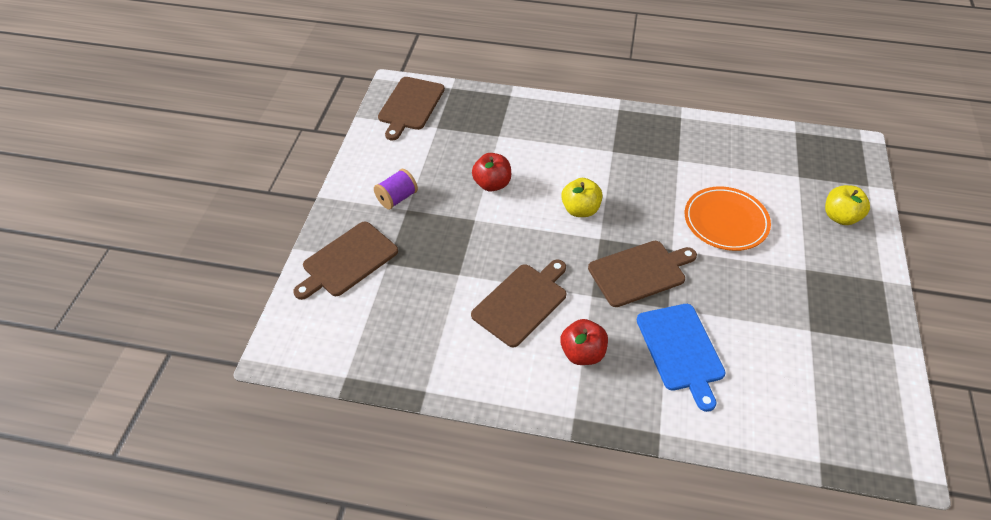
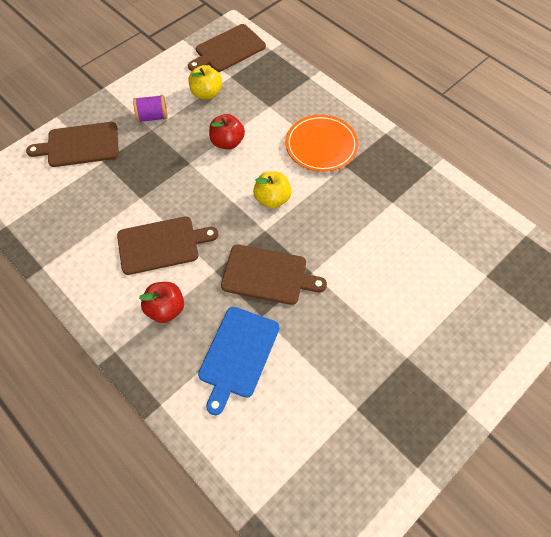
camera: 35 degrees right, 10 degrees up
(725, 221) = (379, 276): orange plate -> orange plate (321, 145)
(840, 217) = (487, 333): yellow apple -> yellow apple (206, 93)

